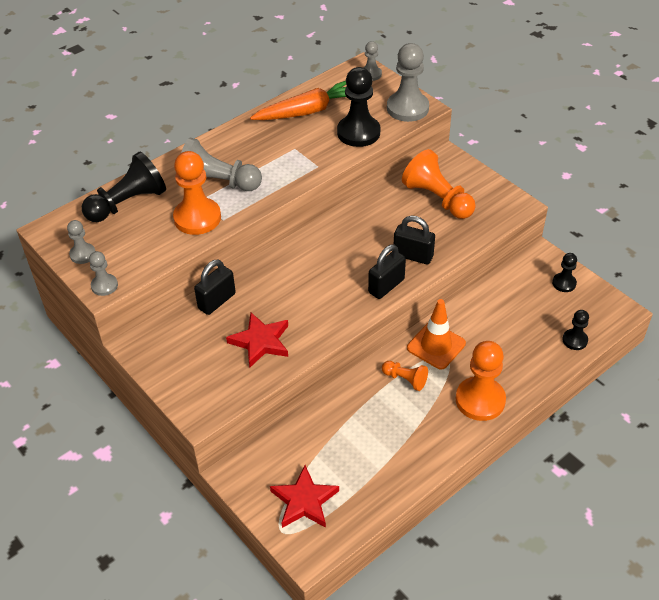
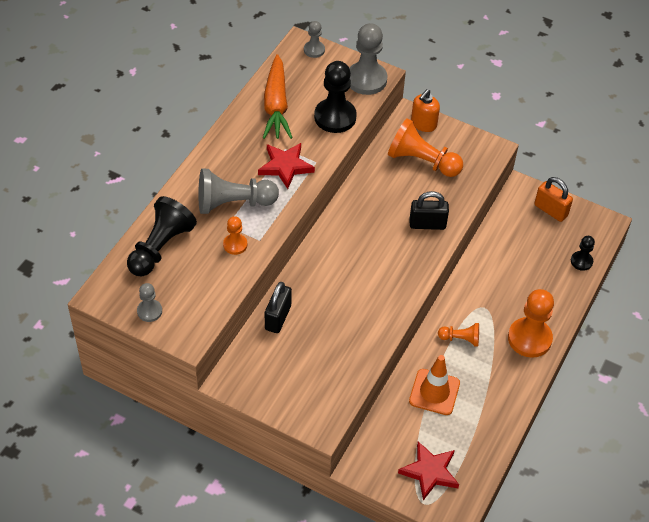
camera: 25 degrees left, 5 degrees up
(104, 286) = (189, 336): grey pawn -> none
(197, 218) = (235, 245): orange pawn -> orange pawn, size x0.53
(260, 342) = (338, 345): red star -> red star (285, 166)
(308, 111) = (276, 105): orange carrot -> orange carrot turned 135 degrees clockwise
(386, 286) = (418, 260): black padlock -> none
(436, 346) = (471, 300): orange traffic cone -> orange traffic cone (434, 392)
(457, 167) = (423, 124): none -> orange soap dispenser
(564, 283) = (550, 210): black pawn -> orange padlock

